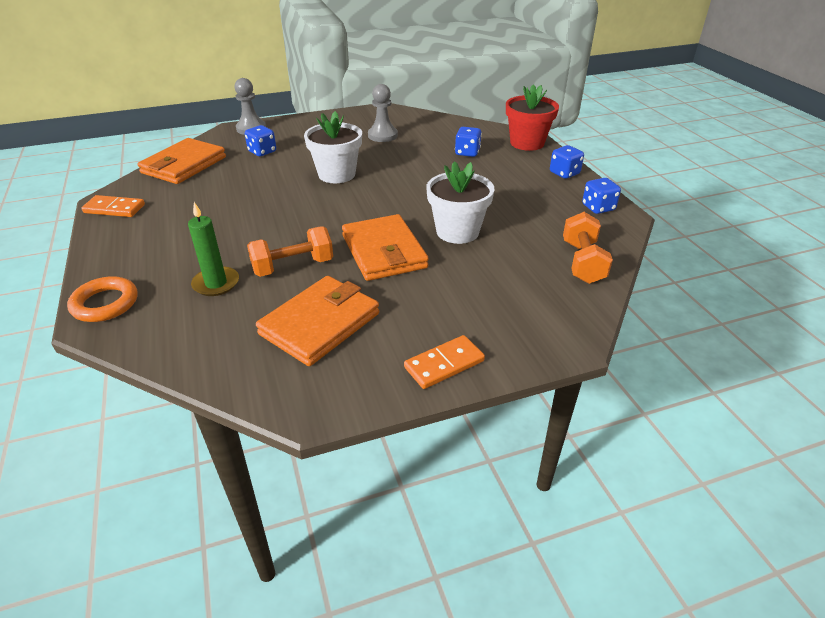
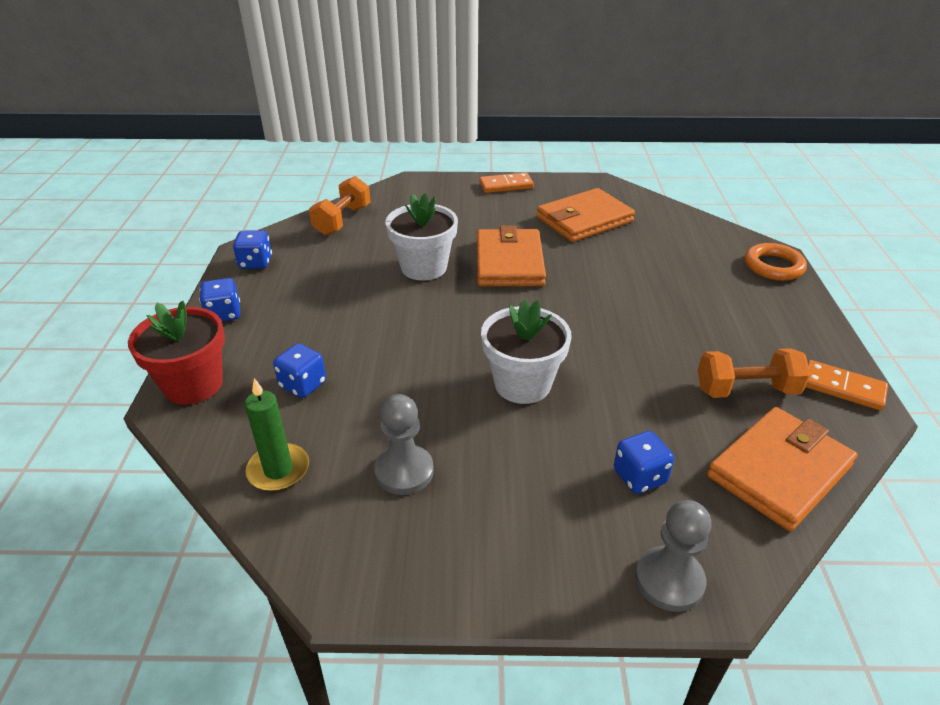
camera: 160 degrees left, 0 degrees up
(216, 283) = (674, 264): green candle -> green candle (278, 470)
(293, 266) = (601, 266): orange dumbbell -> orange dumbbell (746, 390)

